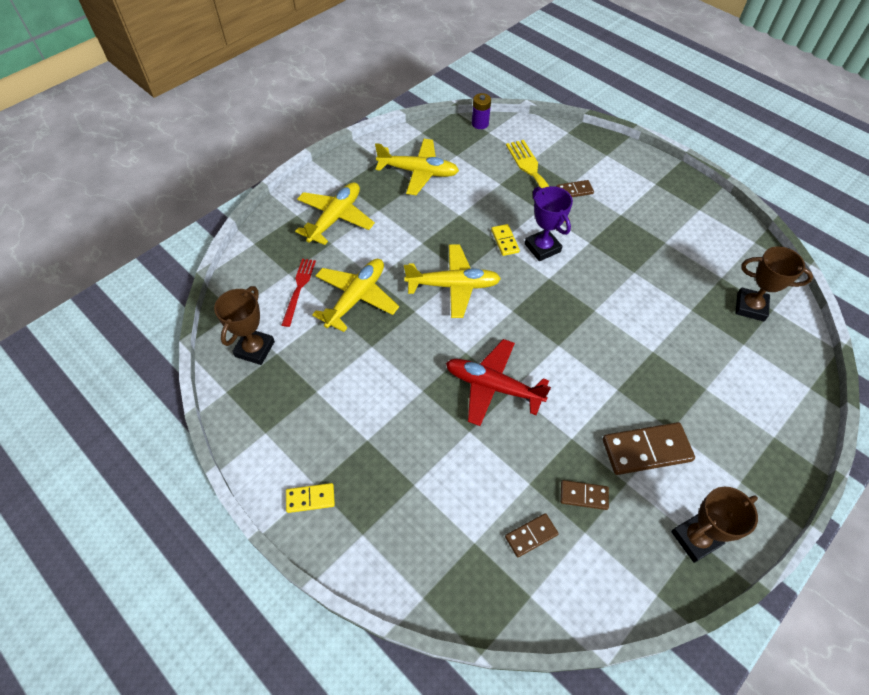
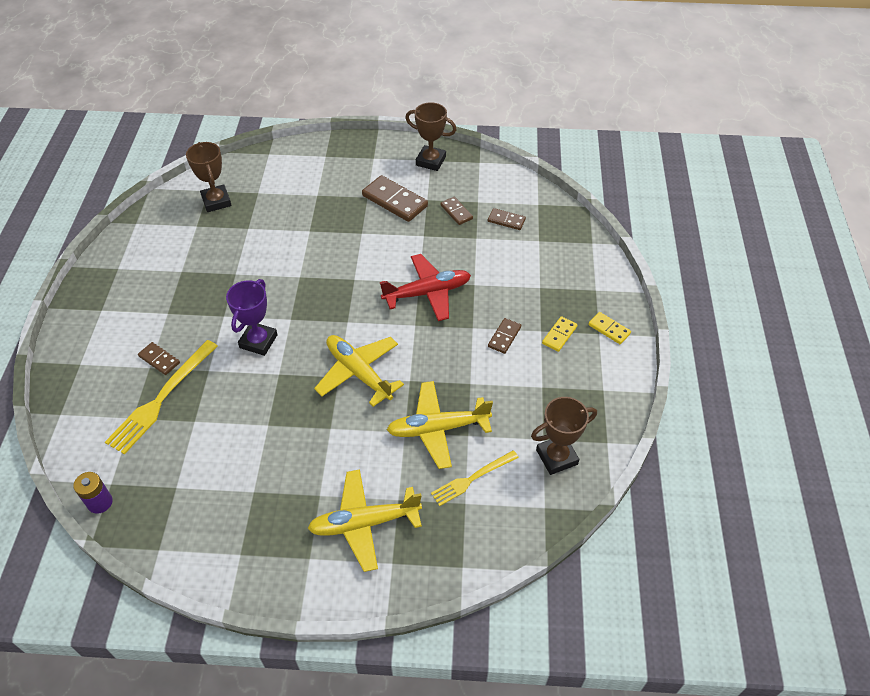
camera: 130 degrees left, 5 degrees down
(299, 289) = (472, 478): red fork -> yellow fork
(389, 405) = (504, 337): none -> brown domino
(418, 172) = (233, 502): yellow plane -> none
(492, 386) = (427, 293): red plane -> red plane turned 90 degrees counterclockwise
(505, 241) = (273, 370): yellow domino -> yellow domino (559, 335)

